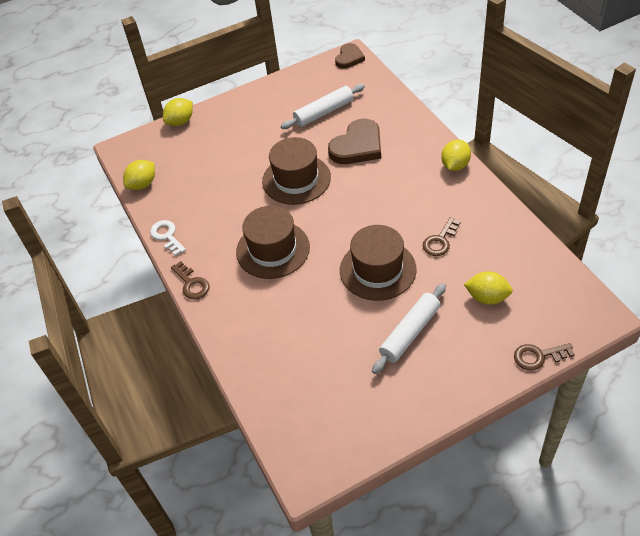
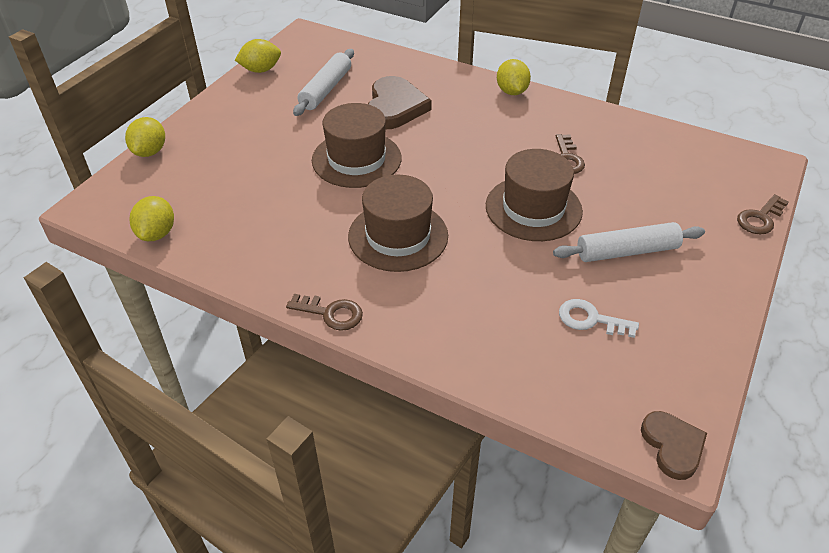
camera: 40 degrees left, 5 degrees down
(167, 236) = (246, 276): white key -> white key (590, 319)
(349, 58) = (306, 36): brown heart -> brown heart (672, 446)
(410, 332) = (627, 251): white rolling pin -> white rolling pin turned 75 degrees clockwise
(487, 297) = (662, 189): yellow lemon -> yellow lemon (261, 70)

